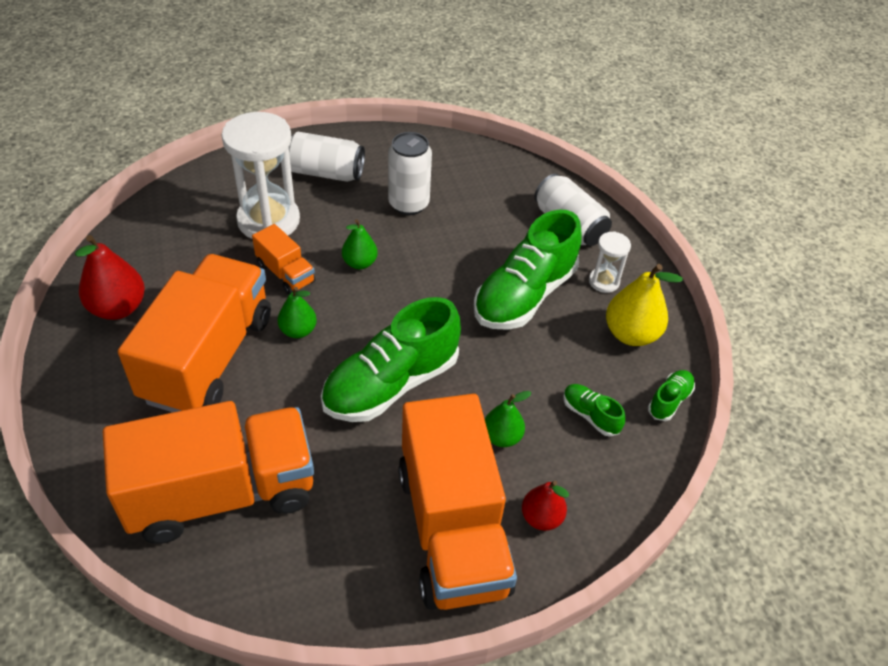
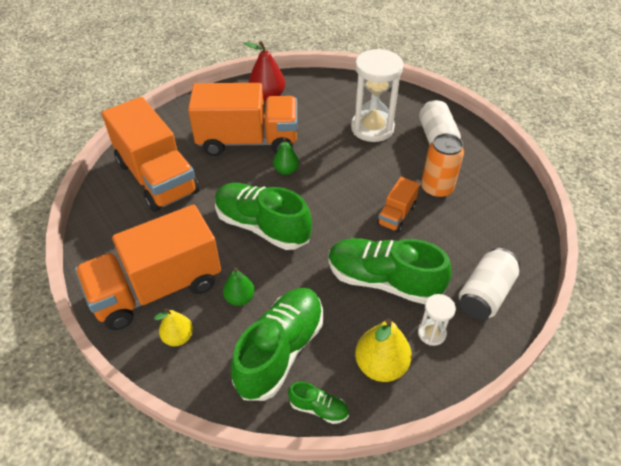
camera: 75 degrees right, 0 degrees up
(285, 273) = (331, 150): orange truck -> orange truck (396, 215)
(360, 263) = (361, 181): green pear -> none
(408, 204) = (436, 189): white can -> orange can
(541, 517) = (178, 337): red pear -> yellow pear
(590, 415) = (280, 350): green shoe -> green shoe, size x2.25

